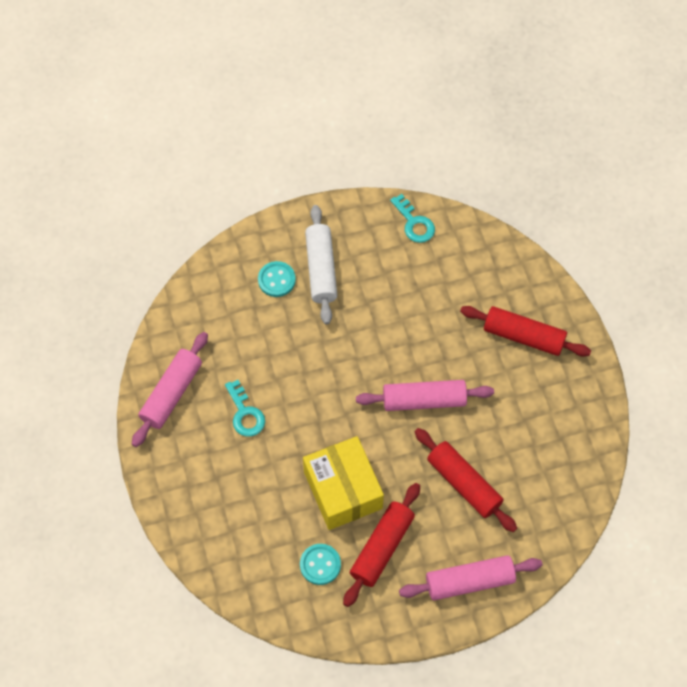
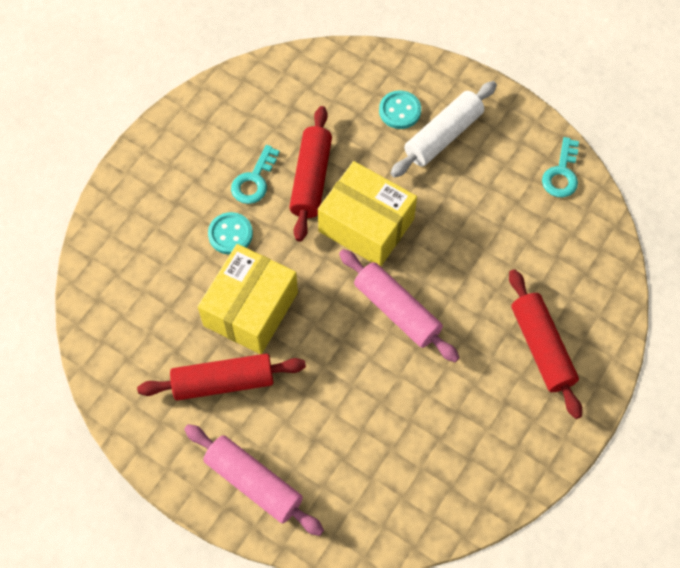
camera: 50 degrees right, 0 degrees up
(172, 393) = (223, 114): pink rolling pin -> none
(320, 565) = (165, 343): turquoise button -> turquoise button (230, 234)
(345, 370) = (366, 225): none -> yellow box
(463, 484) = (345, 405): red rolling pin -> red rolling pin (311, 179)

